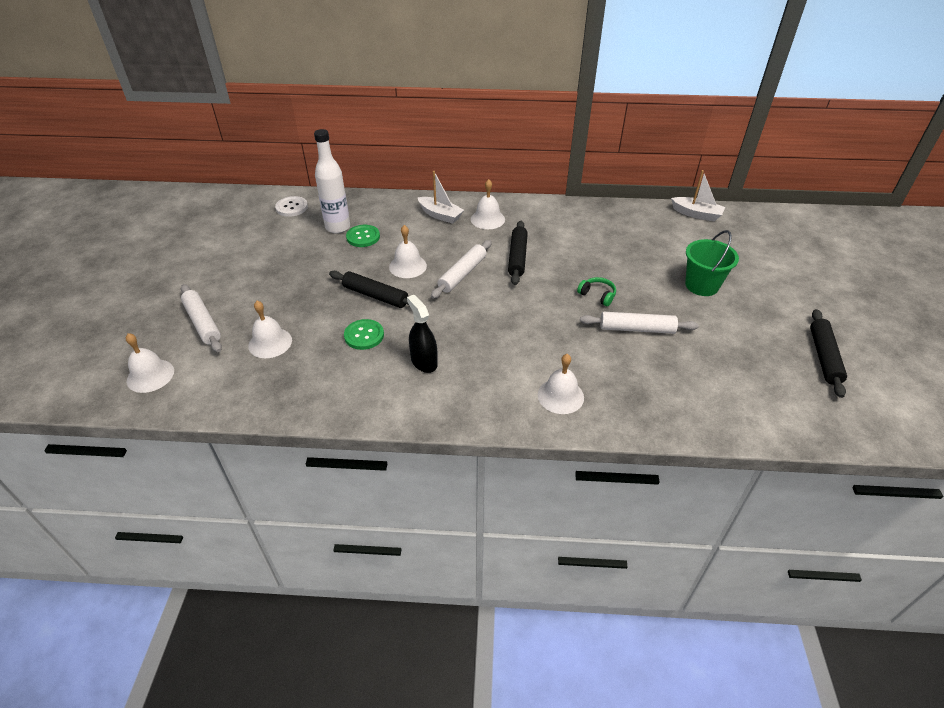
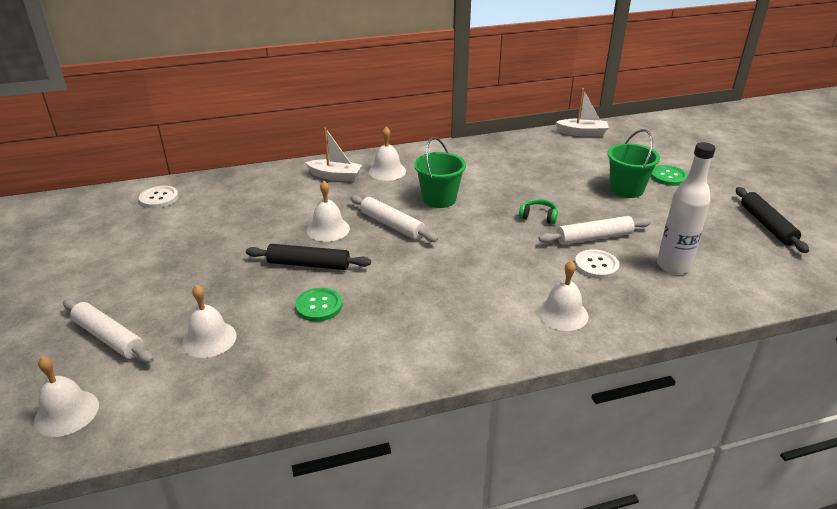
camera: 20 degrees left, 10 degrees down
(338, 227) = (226, 207): white bottle -> white bottle (673, 266)
(363, 237) = (261, 211): green button -> green button (668, 177)
(424, 362) = (402, 316): black spray bottle -> none
(462, 274) = (392, 225): white rolling pin -> white rolling pin turned 60 degrees counterclockwise
(517, 257) = (439, 199): black rolling pin -> green bucket
(621, 357) = (596, 265): none -> white button

